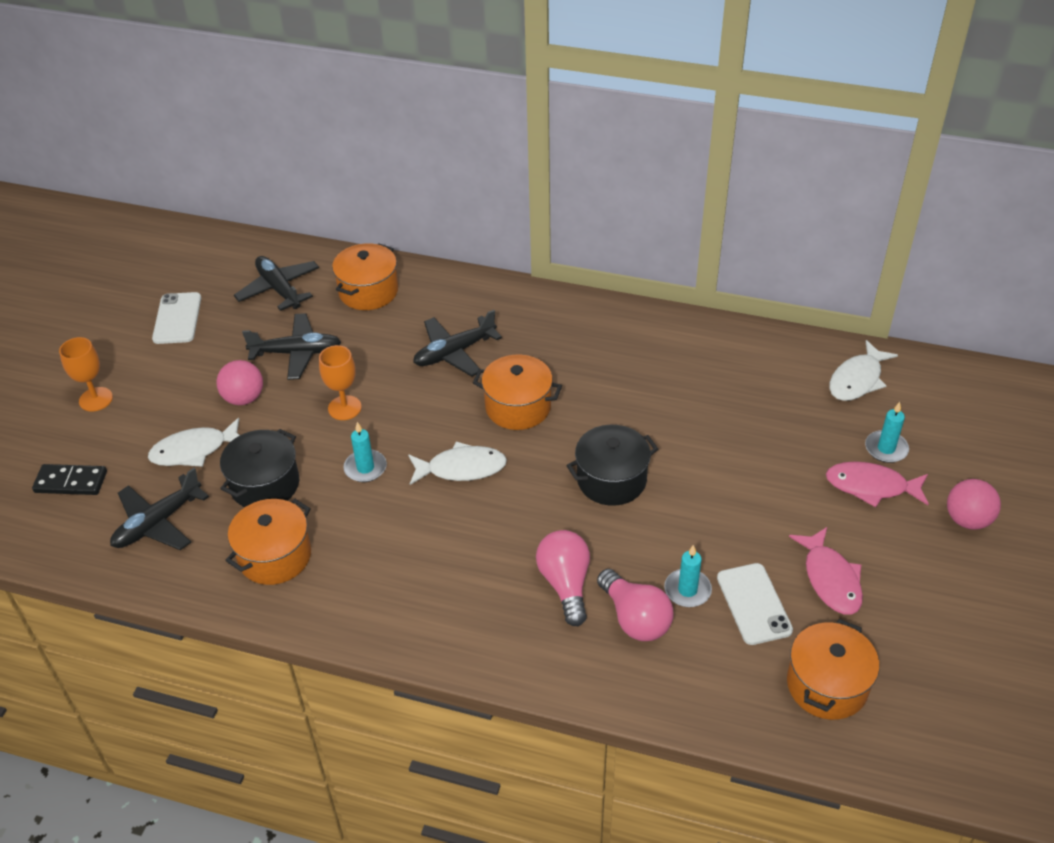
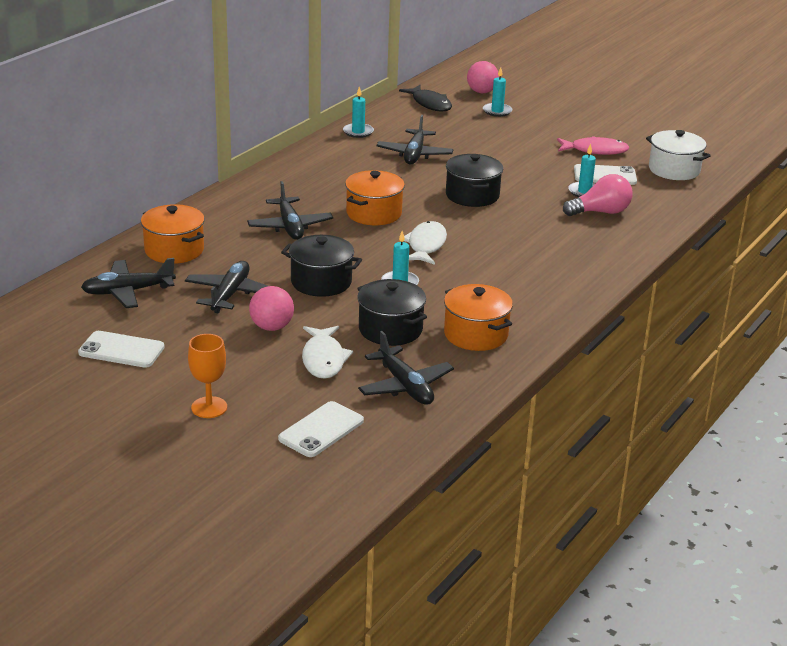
camera: 75 degrees left, 15 degrees down
(71, 482) = (321, 430): black domino -> white phone
(344, 408) = (321, 282): orange goblet -> black pot
(565, 584) = (560, 228): pink light bulb -> none
(694, 402) = (414, 154): none -> black plane
(724, 340) = (358, 132): none -> turquoise candle
(827, 685) = (674, 170): orange pot -> white pot
(857, 380) = (430, 104): white fish -> black fish
(871, 486) = (526, 122): pink fish -> none
(967, 520) = (567, 106): pink ball -> pink ball (481, 92)

